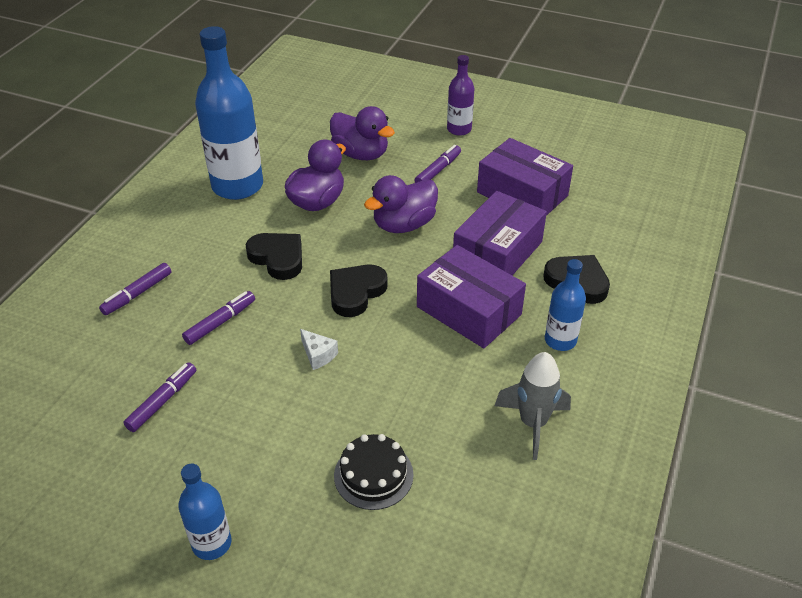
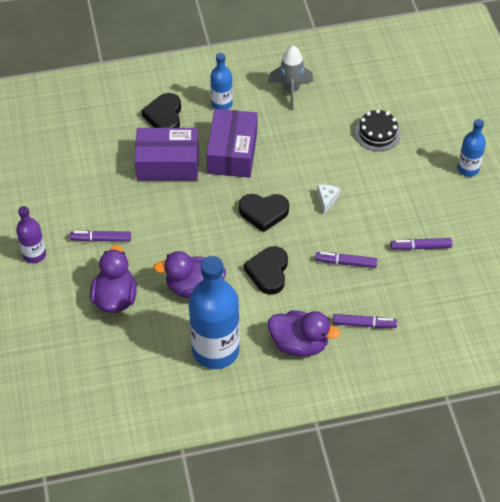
camera: 125 degrees left, 10 degrees up
(404, 224) = (179, 225): purple duck -> purple duck (299, 344)
(522, 194) = (93, 179): purple box -> none

